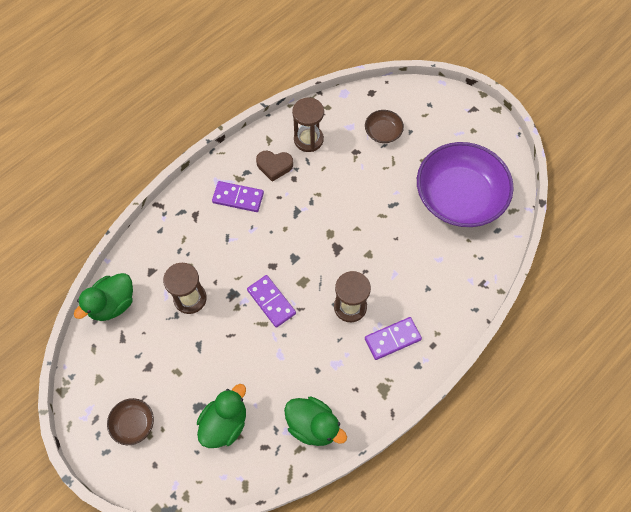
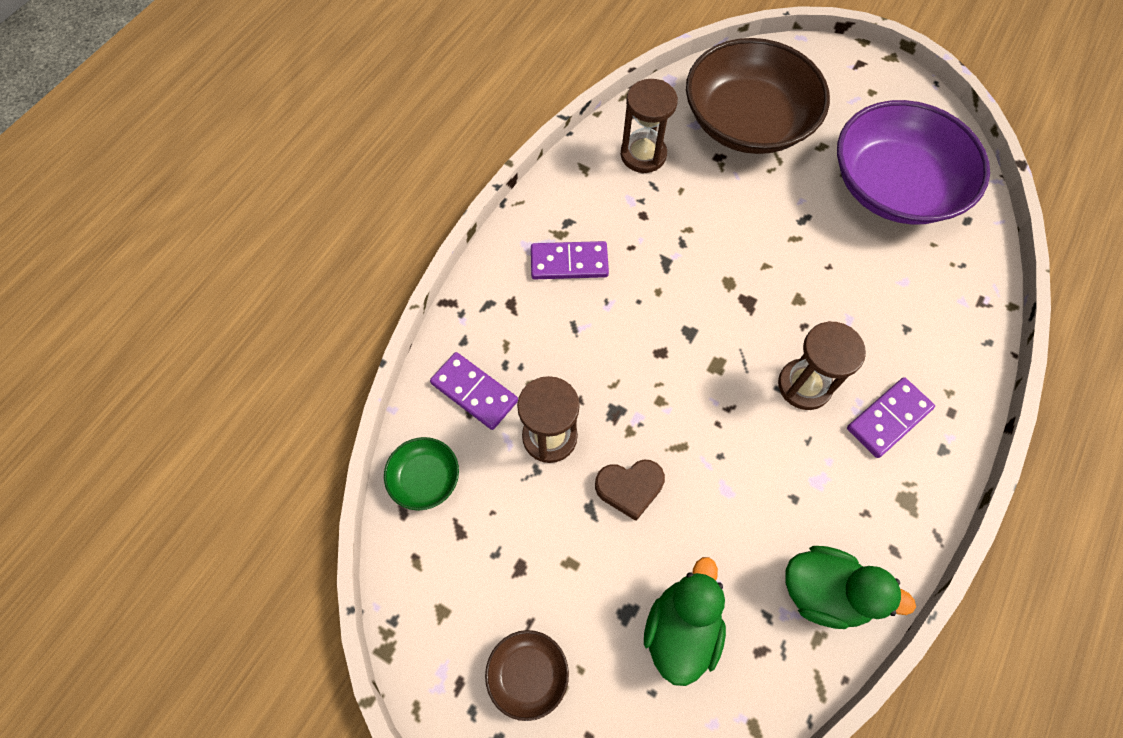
camera: 15 degrees left, 0 degrees up
(112, 304) = (425, 478): green duck -> green bowl
(271, 302) = (680, 409): purple domino -> purple domino (474, 392)
(274, 166) = (607, 204): brown heart -> brown heart (629, 488)
(383, 132) = (747, 121): brown bowl -> brown bowl, size x2.33

